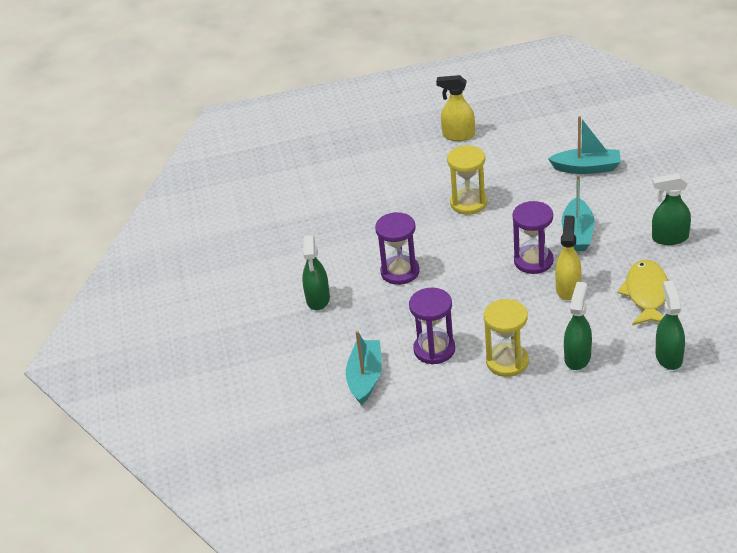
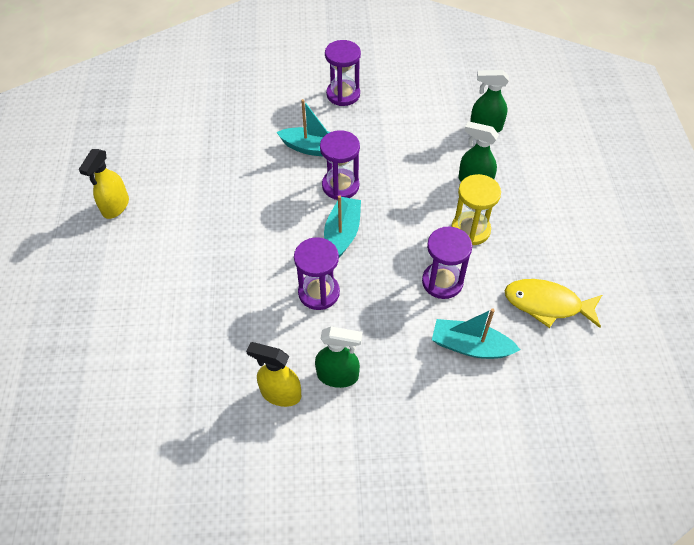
camera: 85 degrees left, 15 degrees up
(468, 203) = (233, 218): yellow hourglass -> none
(568, 288) = (386, 170): yellow spray bottle -> yellow spray bottle (280, 393)
(586, 168) = (223, 123): turquoise boat -> turquoise boat (342, 234)
(646, 294) = (408, 123): yellow fish -> yellow fish (547, 304)
(669, 238) = (343, 94): green spray bottle -> purple hourglass

